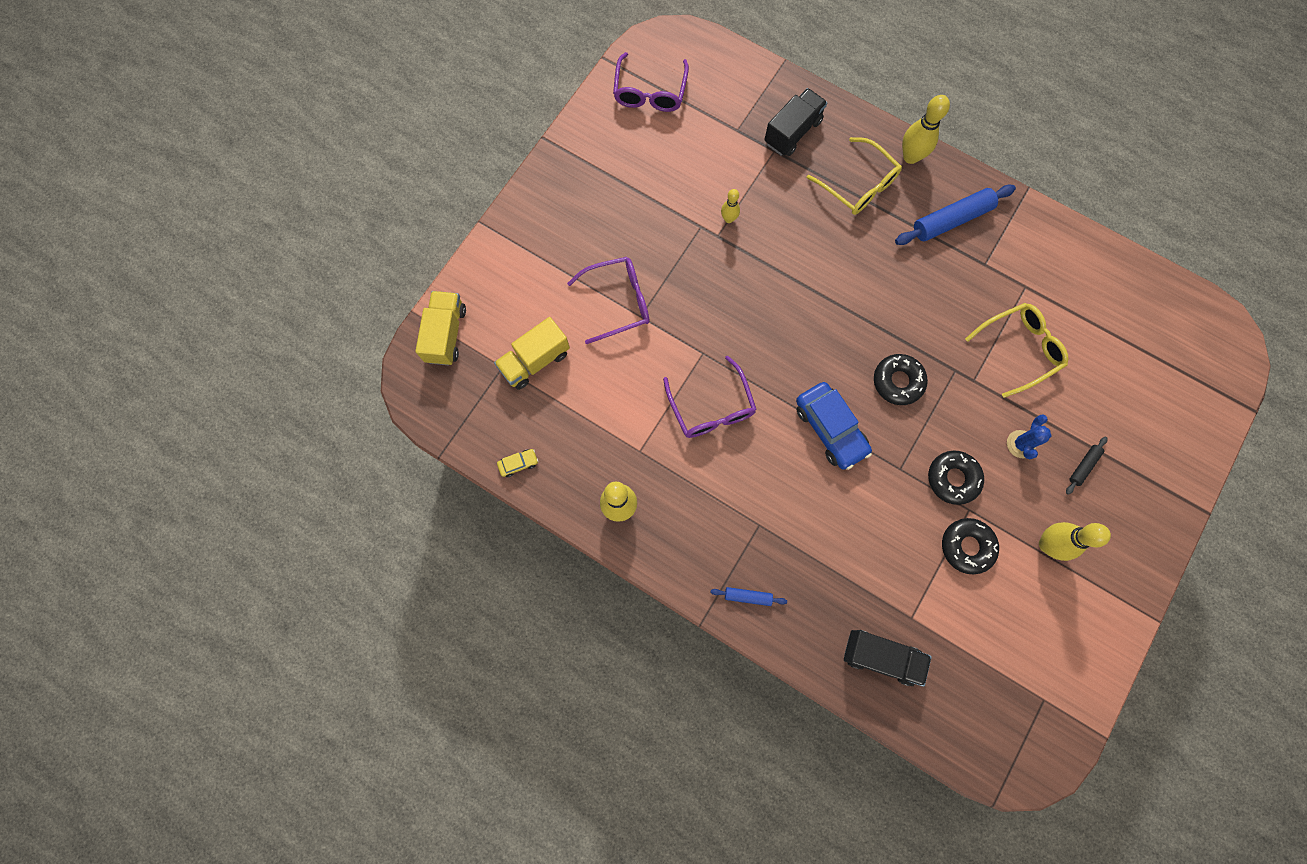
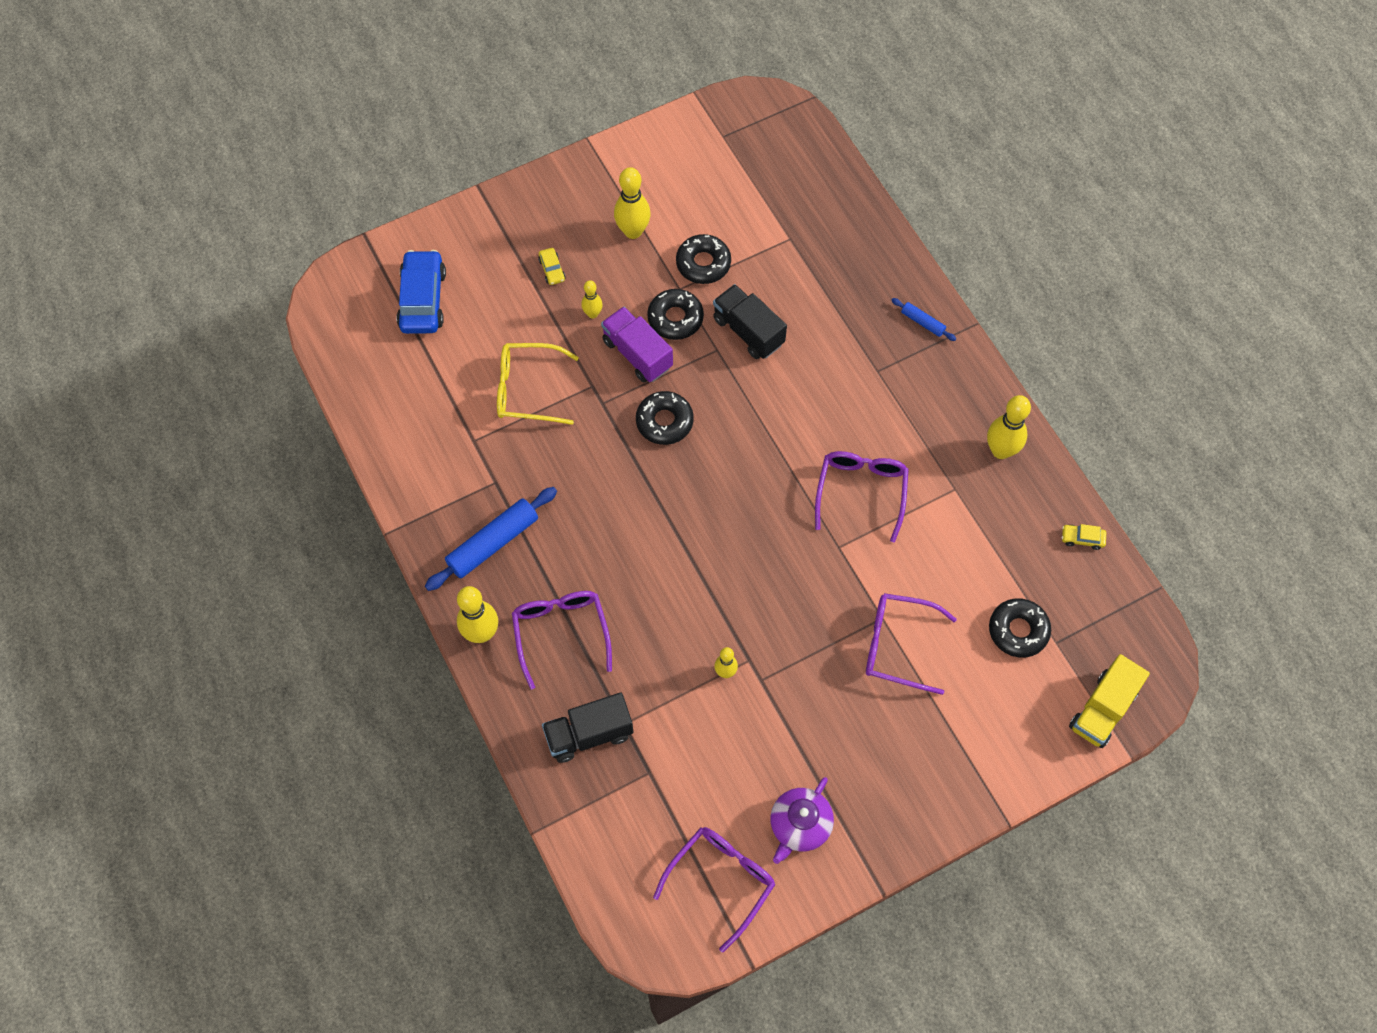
camera: 150 degrees left, 10 degrees down
(535, 361) = (1018, 630): yellow truck -> black donut
(619, 149) = (799, 825): none -> purple teapot
(830, 429) = (758, 415): blue car -> blue car (422, 299)
(858, 185) = (561, 633): yellow glasses -> purple glasses
(881, 657) = (835, 226): black truck -> black truck (748, 331)
(951, 220) = (493, 543): blue rolling pin -> blue rolling pin turned 45 degrees counterclockwise
(959, 428) = (637, 354): none -> purple truck
(1020, 444) = (592, 314): blue cactus -> yellow bowling pin
(1083, 466) = (552, 270): black rolling pin -> yellow car

